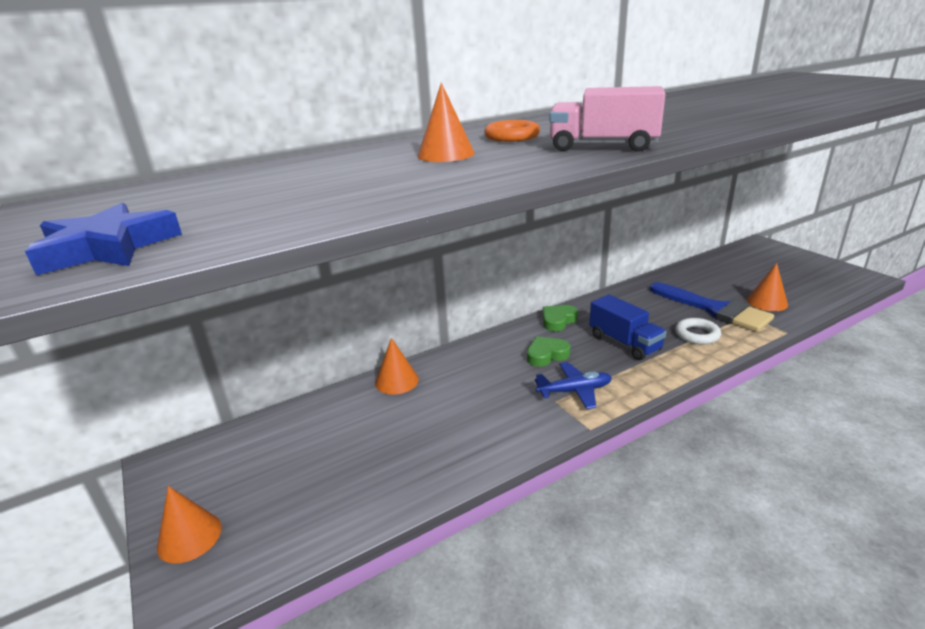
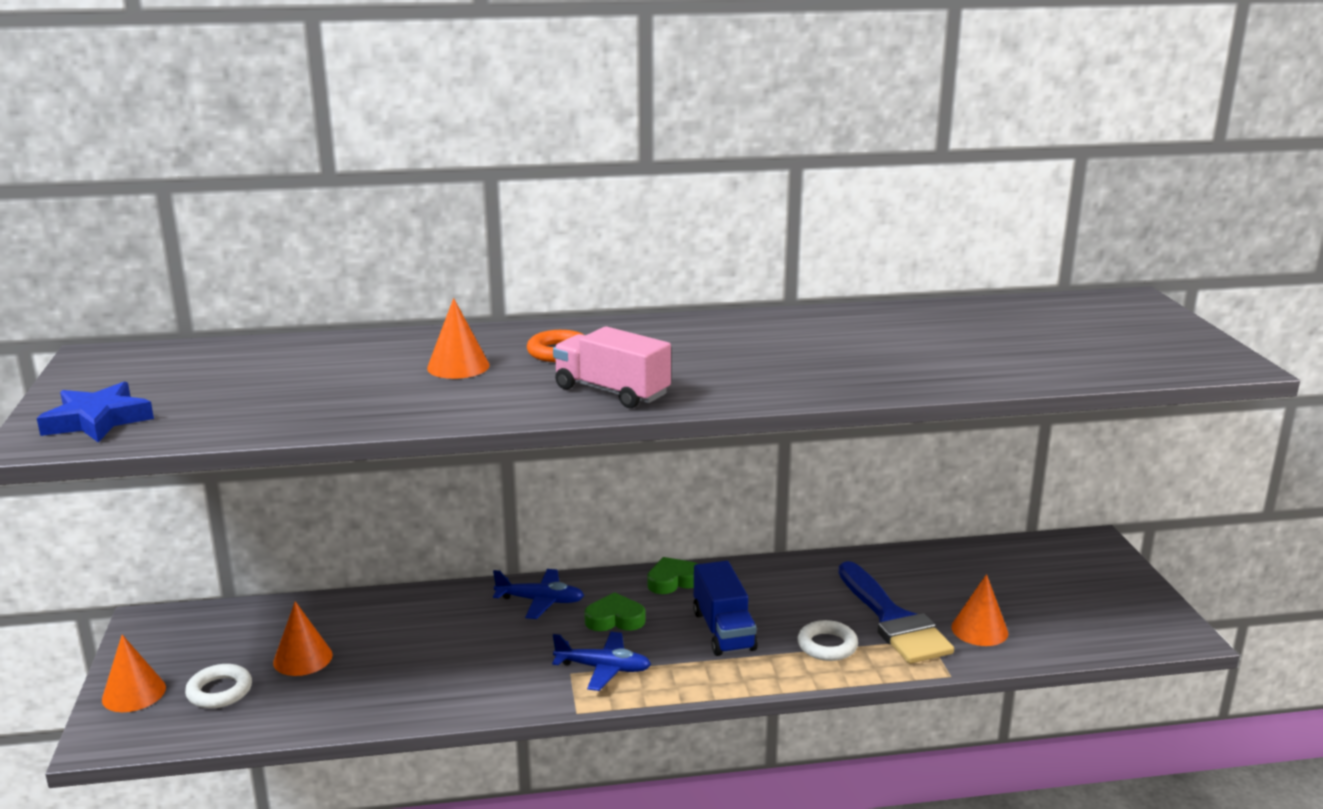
camera: 20 degrees right, 5 degrees down
(277, 507) = (219, 691): none -> white ring
(397, 381) = (423, 602): orange cone -> orange cone (303, 658)
(483, 357) = (540, 601): none -> blue plane

